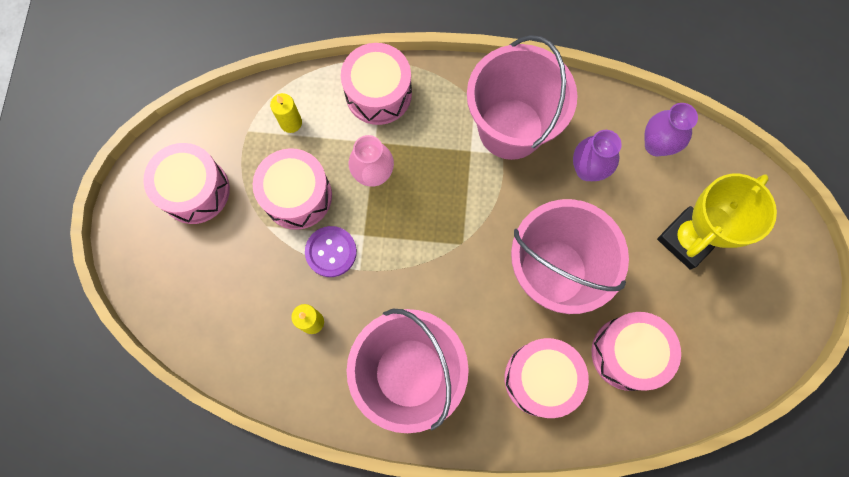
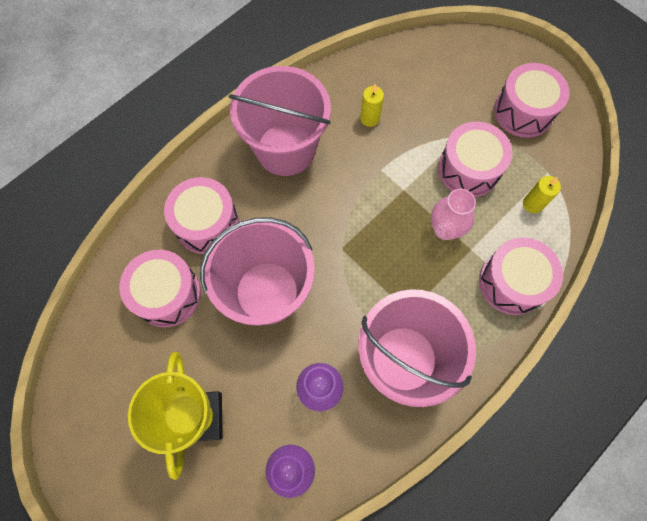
camera: 130 degrees right, 5 degrees down
(331, 252) = (408, 161): purple button -> none

